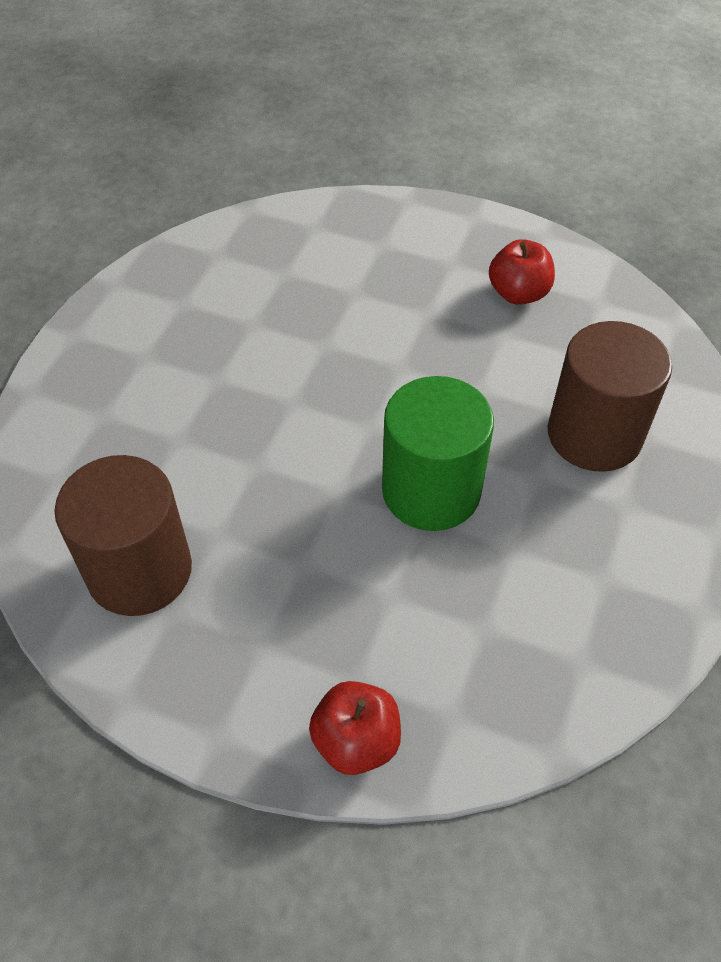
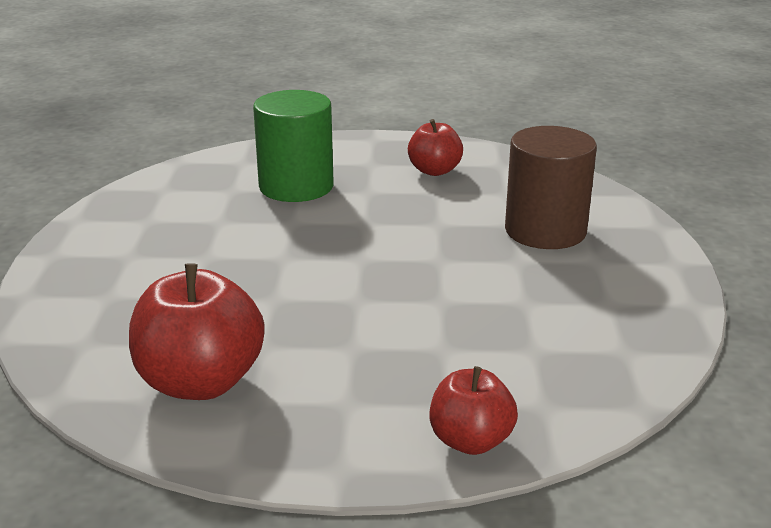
camera: 20 degrees left, 25 degrees down
(139, 570) = (200, 382): brown cylinder -> red apple
(431, 490) = (436, 284): green cylinder -> green cylinder (296, 186)

